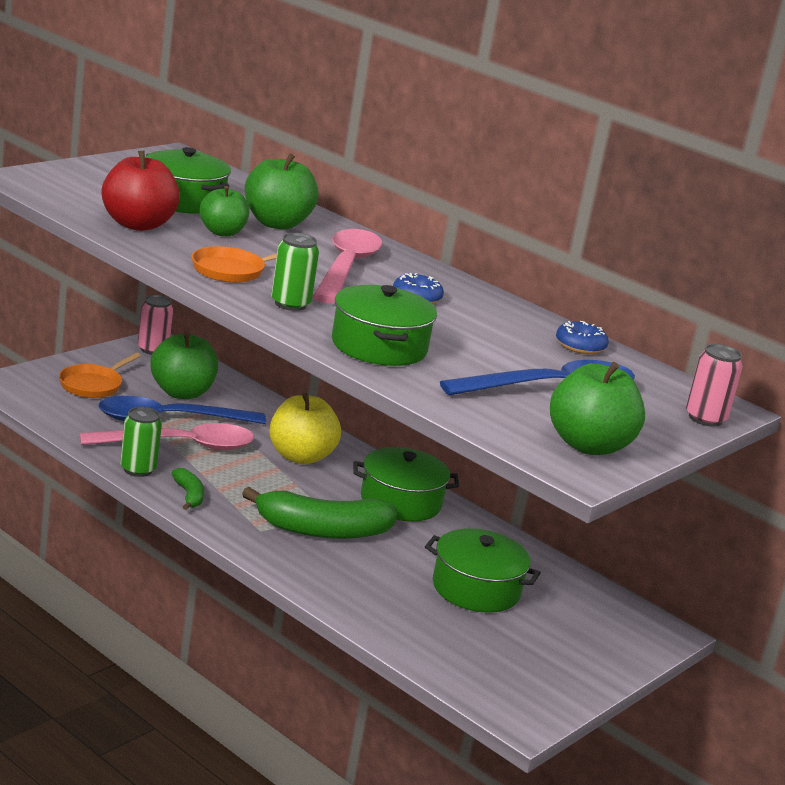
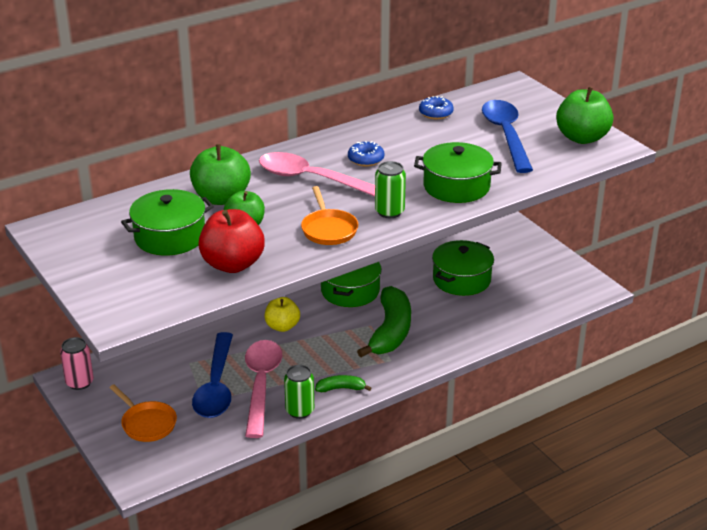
camera: 70 degrees left, 10 degrees up
(182, 393) = (167, 374): green apple -> none
(300, 457) = (282, 326): yellow apple -> yellow apple, size x0.66
(705, 418) = (532, 94): pink can -> none

